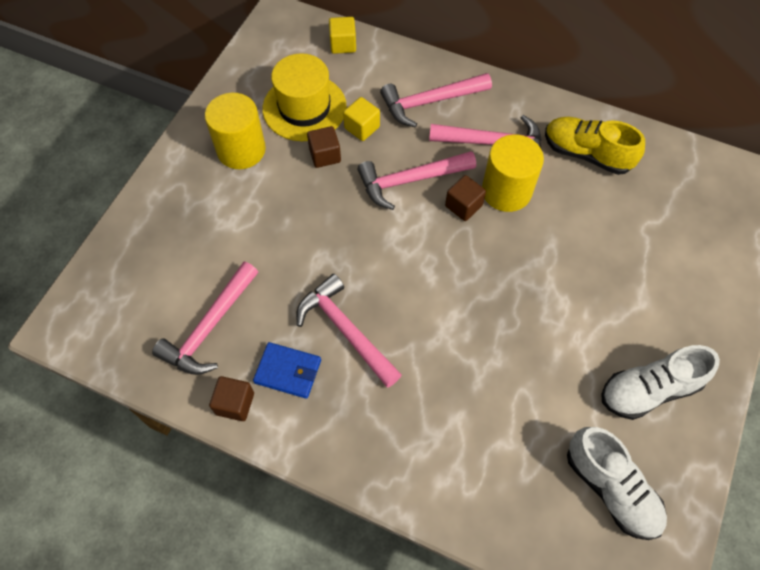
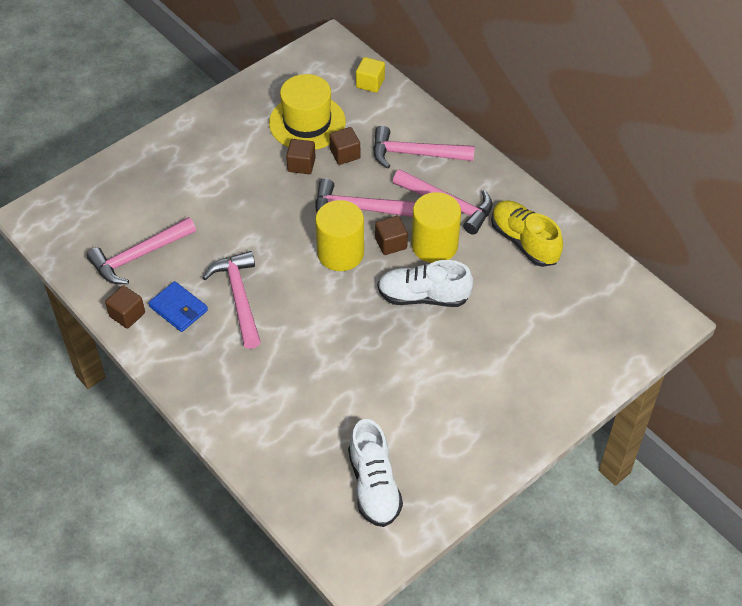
camera: 25 degrees right, 10 degrees down
(241, 150) = (237, 137): yellow cylinder -> yellow cylinder (340, 253)
(362, 127) = (345, 154): yellow cube -> brown cube
(649, 389) = (453, 433): white shoe -> white shoe (423, 296)

